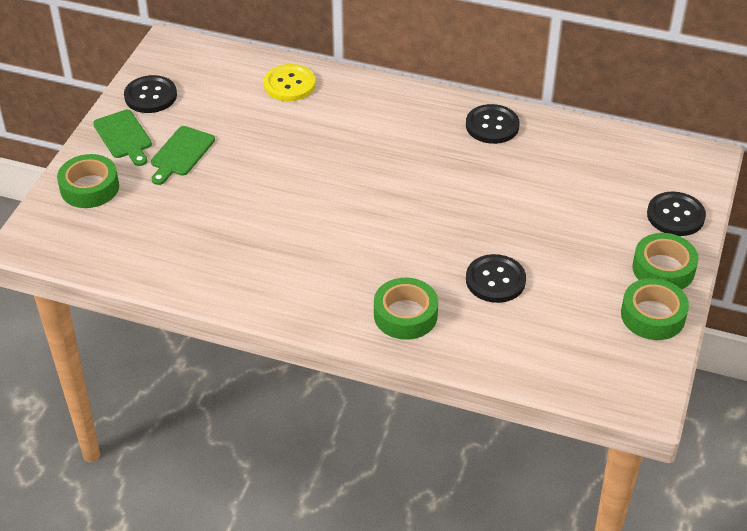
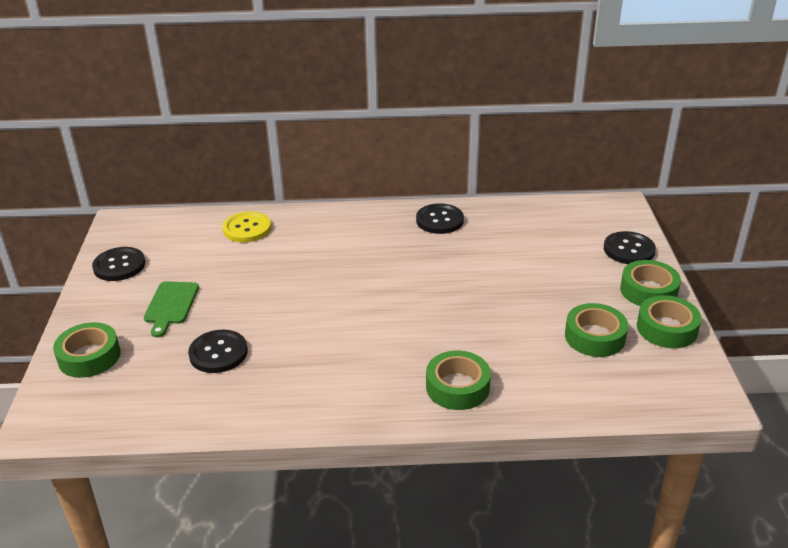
camera: 20 degrees left, 10 degrees down
(124, 137) = (107, 304): green cutting board -> none
(495, 280) = (518, 336): black button -> black button (218, 353)
(572, 303) = (594, 337): none -> green tape

